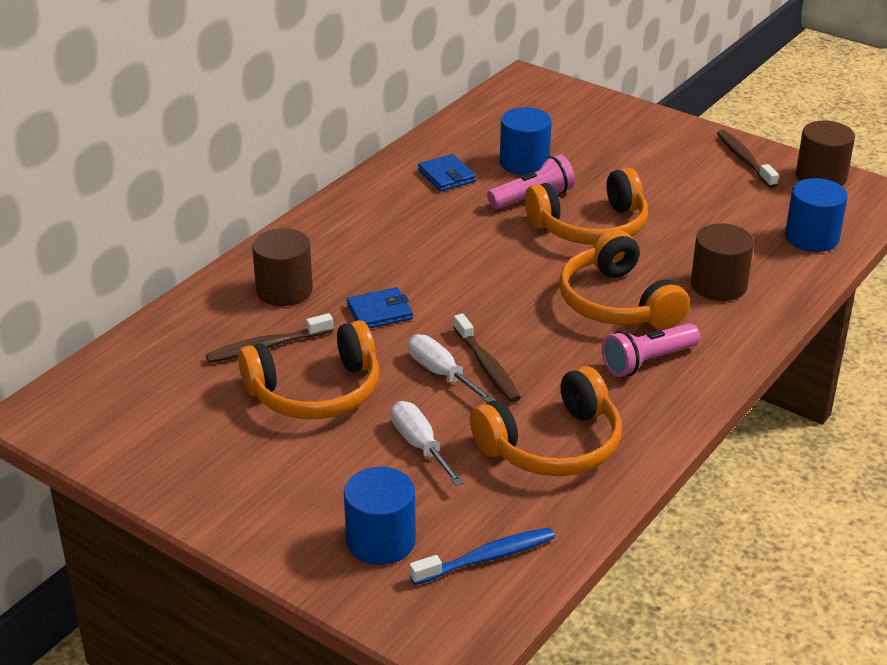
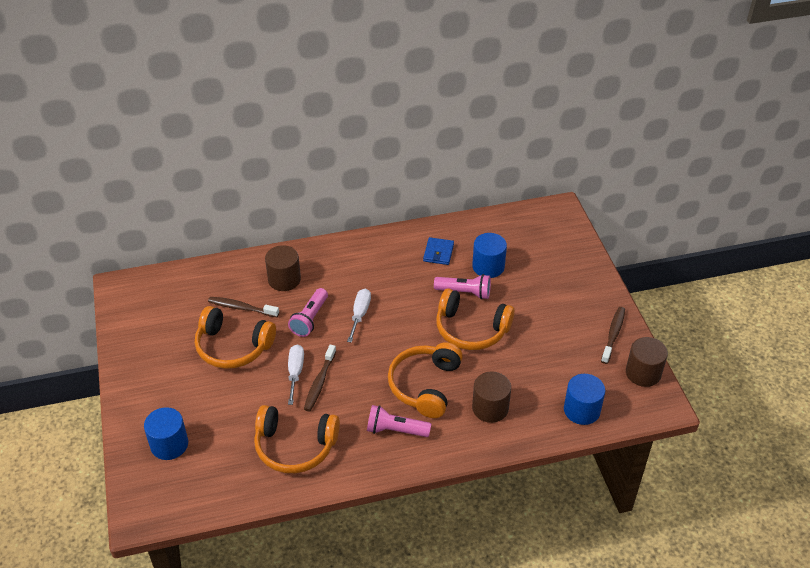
camera: 40 degrees right, 10 degrees up
(379, 312) = (310, 319): blue wallet -> pink flashlight
(420, 445) = (241, 406): white screwdriver -> white screwdriver (360, 314)
(487, 558) = (198, 485): blue toothbrush -> none

